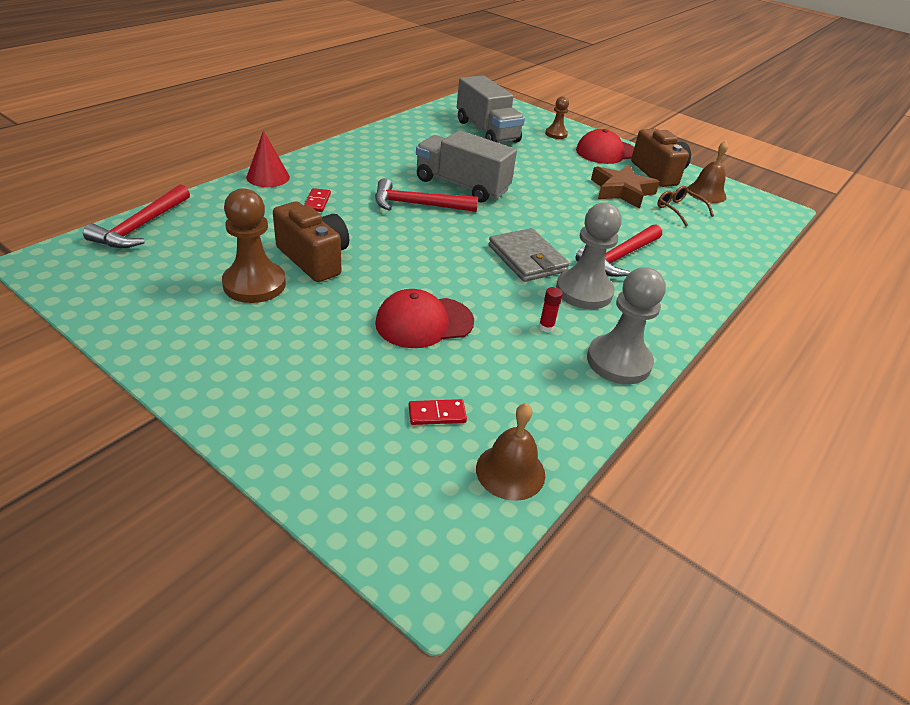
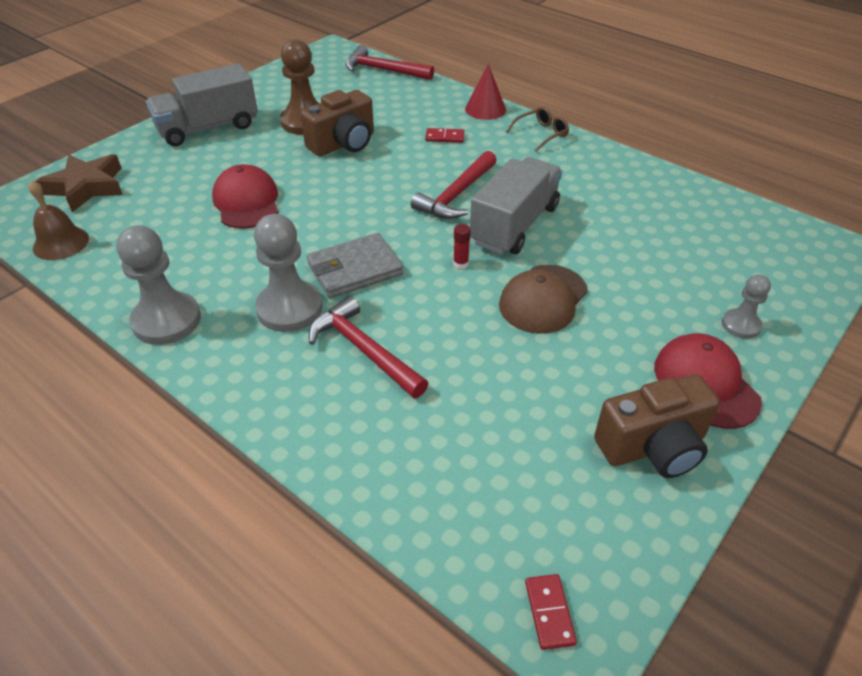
camera: 95 degrees right, 5 degrees up
(418, 205) = (457, 195): red hammer -> red hammer turned 150 degrees counterclockwise
(437, 414) = (132, 209): red domino -> red domino (549, 612)
(487, 131) = (697, 250): grey truck -> grey truck (208, 128)
(546, 186) = (543, 299): none -> brown cap
(546, 327) = (230, 274): red glue stick -> red glue stick (460, 264)
(556, 134) = (740, 325): brown pawn -> grey pawn
(621, 191) = (559, 382): brown star -> brown star (86, 187)
(679, 210) = (518, 449): brown glasses -> brown glasses (541, 134)
(706, 193) = (600, 510): brown bell -> none

